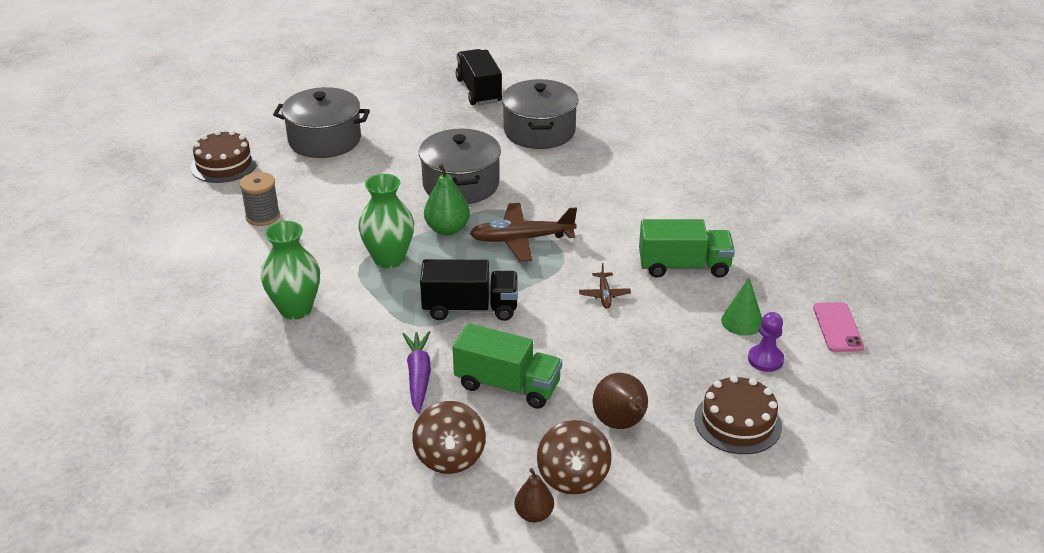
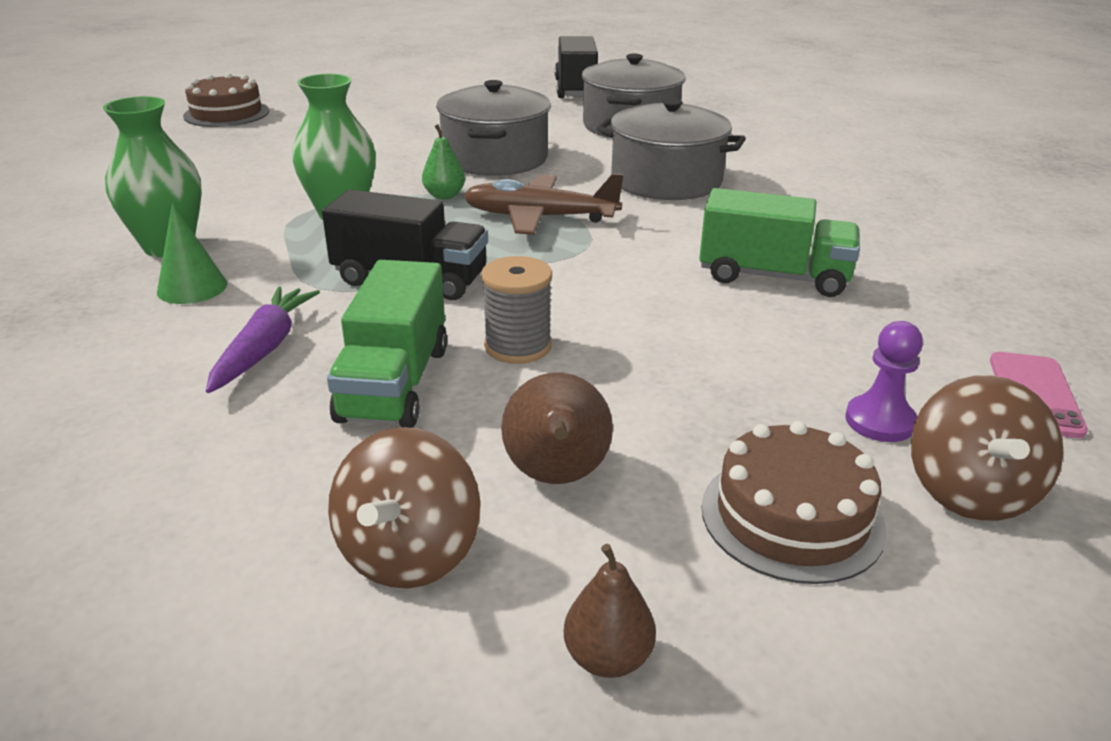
camera: 15 degrees right, 5 degrees down
(263, 216) = (223, 158): grey spool -> grey spool (518, 346)
(324, 140) = (360, 107): grey pot -> grey pot (666, 180)
(447, 229) = (444, 196): green pear -> green pear, size x0.65
(450, 457) = (213, 474): brown spinning top -> brown spinning top (969, 492)
(507, 385) = (394, 383): green truck -> green truck turned 60 degrees clockwise
(534, 514) = (285, 610): brown pear -> brown pear (608, 658)
(604, 295) = (627, 292): brown plane -> none
(742, 321) = (850, 359): green cone -> green cone (192, 287)

